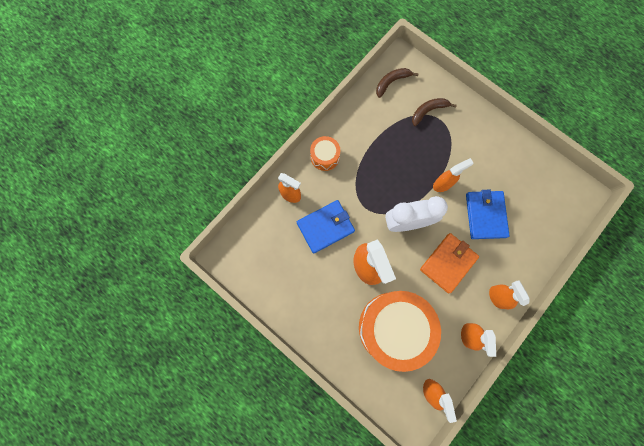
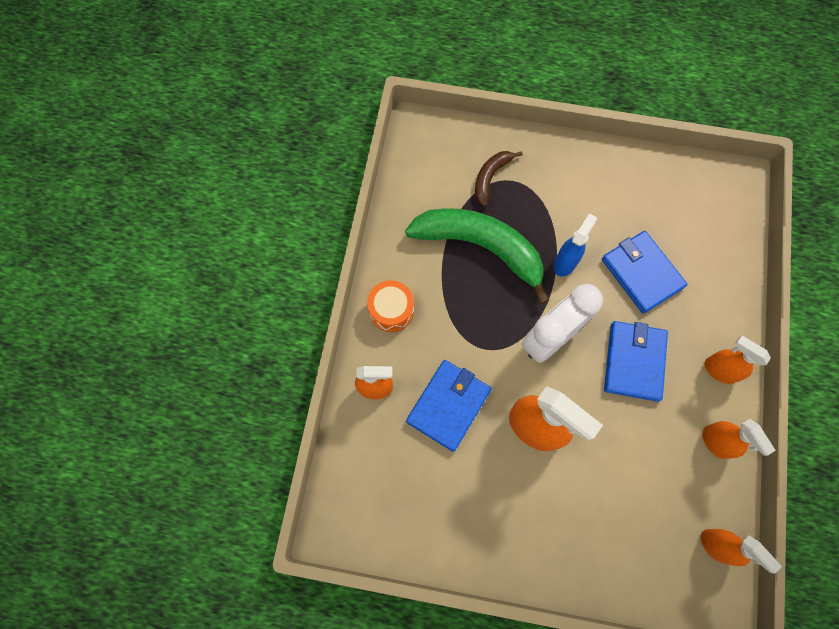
camera: 30 degrees left, 5 degrees down
(391, 82) = (421, 164): brown banana -> none
(393, 328) = (618, 489): orange drum -> none
(398, 149) = (481, 247): none -> green banana
(443, 184) = (565, 262): orange spray bottle -> blue spray bottle
(448, 263) = (634, 361): orange wallet -> blue wallet

